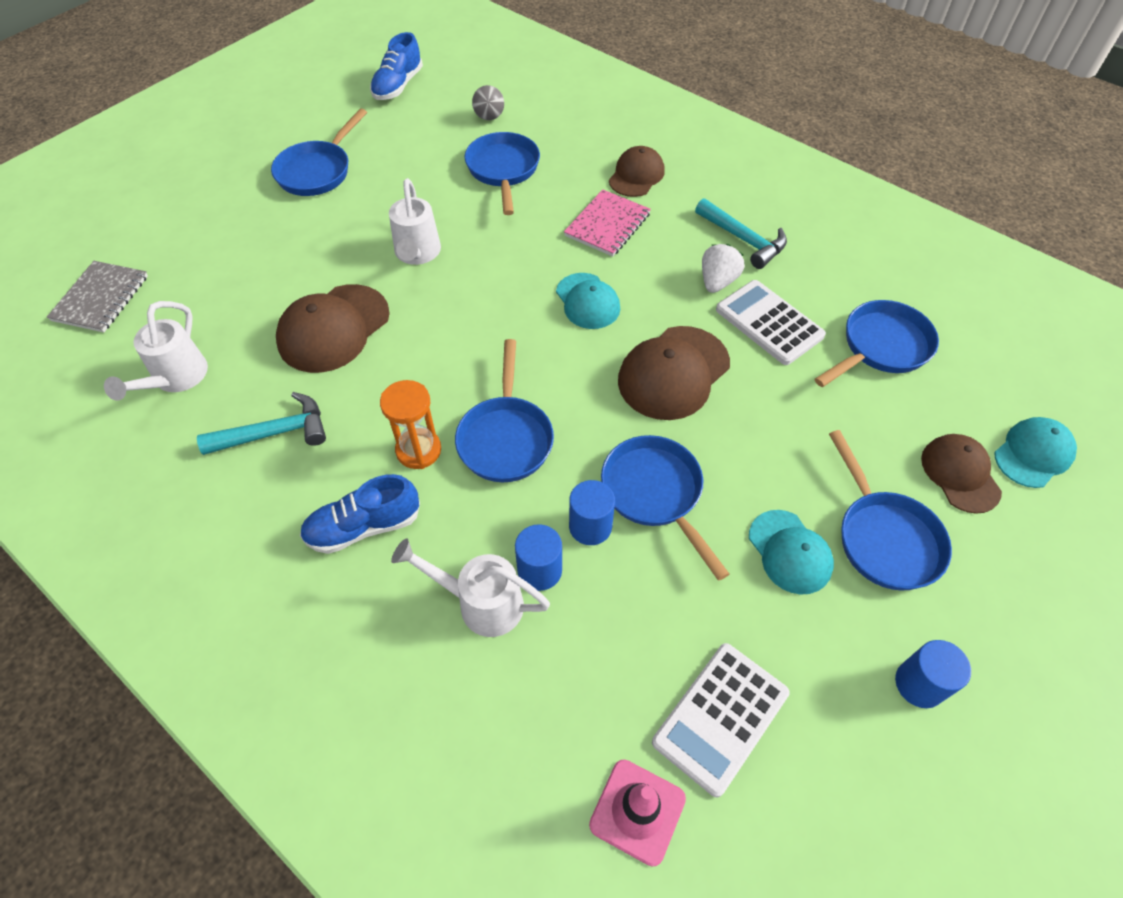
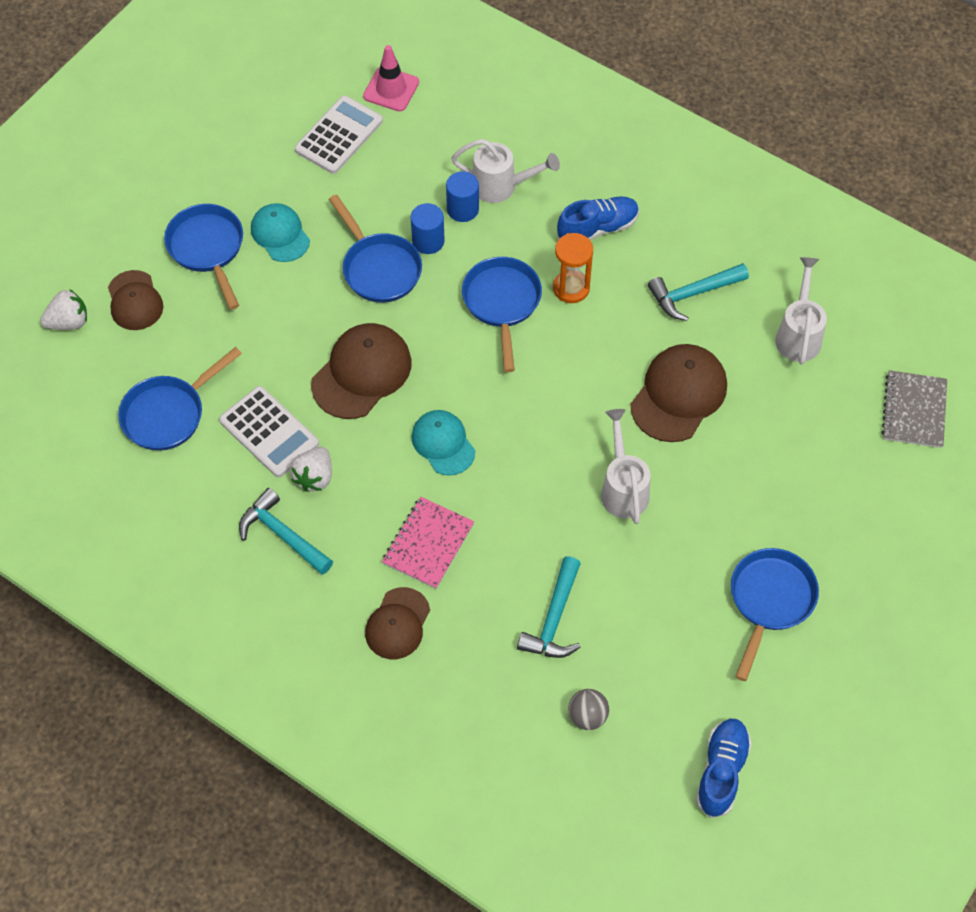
camera: 175 degrees right, 5 degrees up
(503, 170) = (554, 619): blue pan -> turquoise hammer
(919, 684) = (208, 161): blue cylinder -> none
(1033, 454) = (69, 322): turquoise cap -> white strawberry

